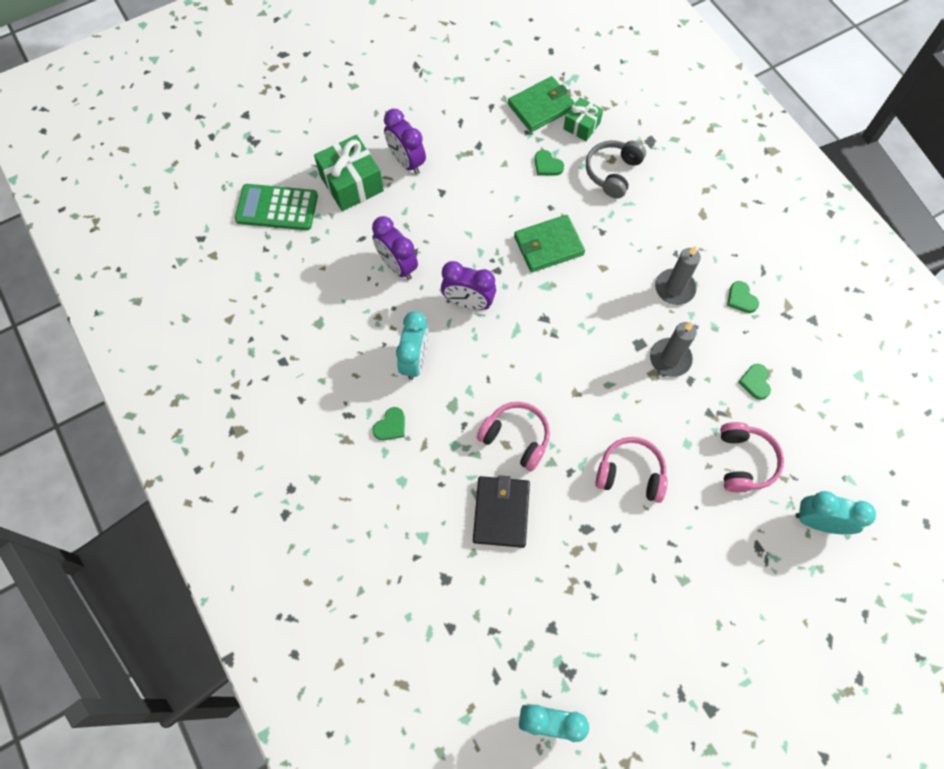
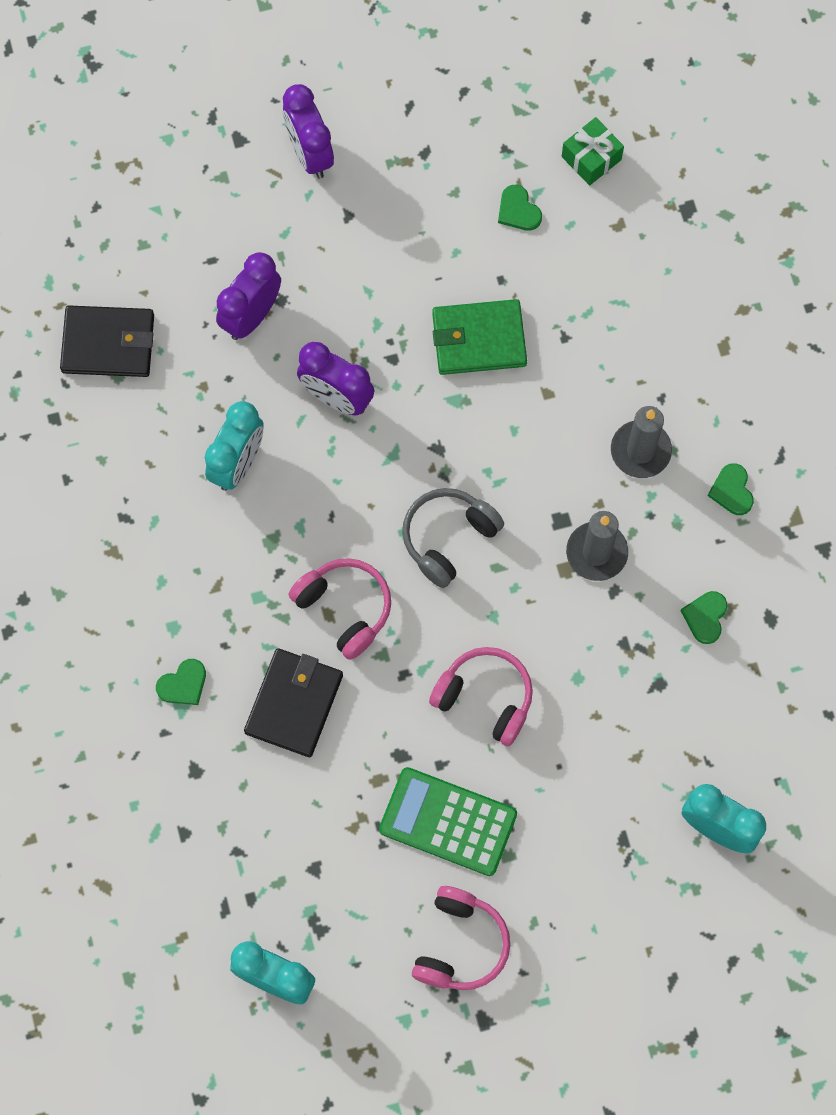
camera: 15 degrees right, 5 degrees up
(277, 208) = (101, 181): green calculator -> green calculator (448, 821)
(307, 305) = (108, 344): none -> black wallet
(351, 183) = (219, 169): green gift -> none
(390, 426) = (179, 548): green heart -> green heart (183, 684)
(397, 266) = (251, 316): purple clock -> purple clock turned 60 degrees clockwise
(541, 107) = (540, 111): green wallet -> none
(612, 172) = (612, 247): grey headphones -> grey headphones (448, 538)
(744, 461) = (647, 722): pink headphones -> pink headphones (460, 944)

